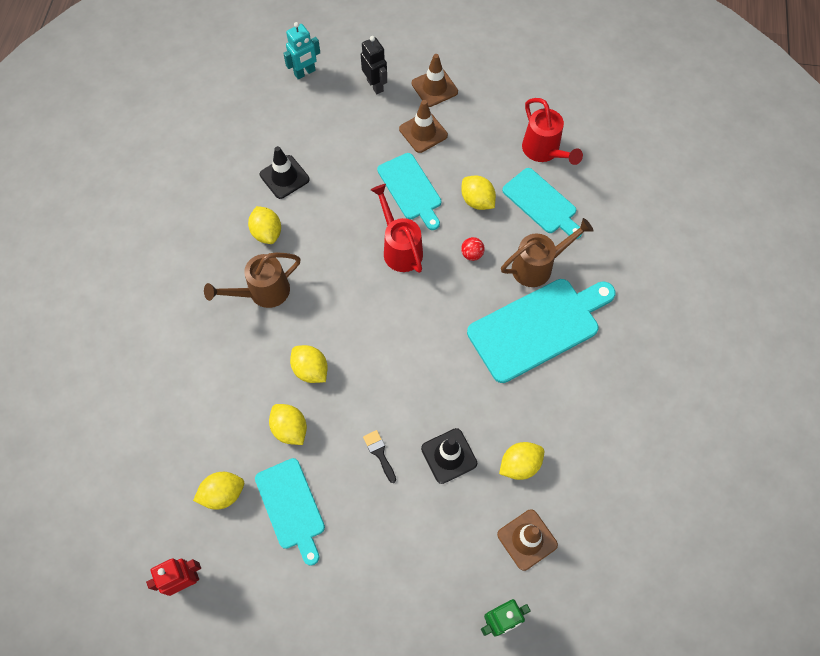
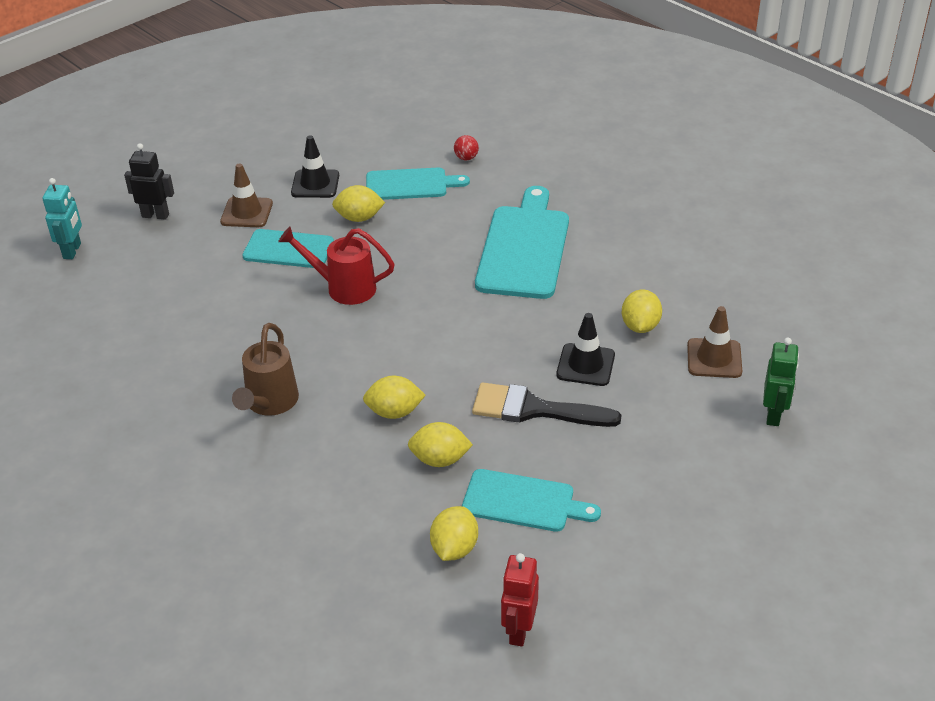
camera: 50 degrees left, 25 degrees down
(267, 233) = (208, 366): yellow lemon -> none
(284, 177) = (165, 323): black traffic cone -> black traffic cone (315, 184)
(379, 453) = (534, 409): black brush -> black brush, size x2.16
(434, 88) = (212, 183): brown traffic cone -> none
(472, 254) = (407, 248): red ball -> red ball (466, 158)
(537, 266) = (467, 218): brown watering can -> none
(543, 151) = (363, 157): red watering can -> none

